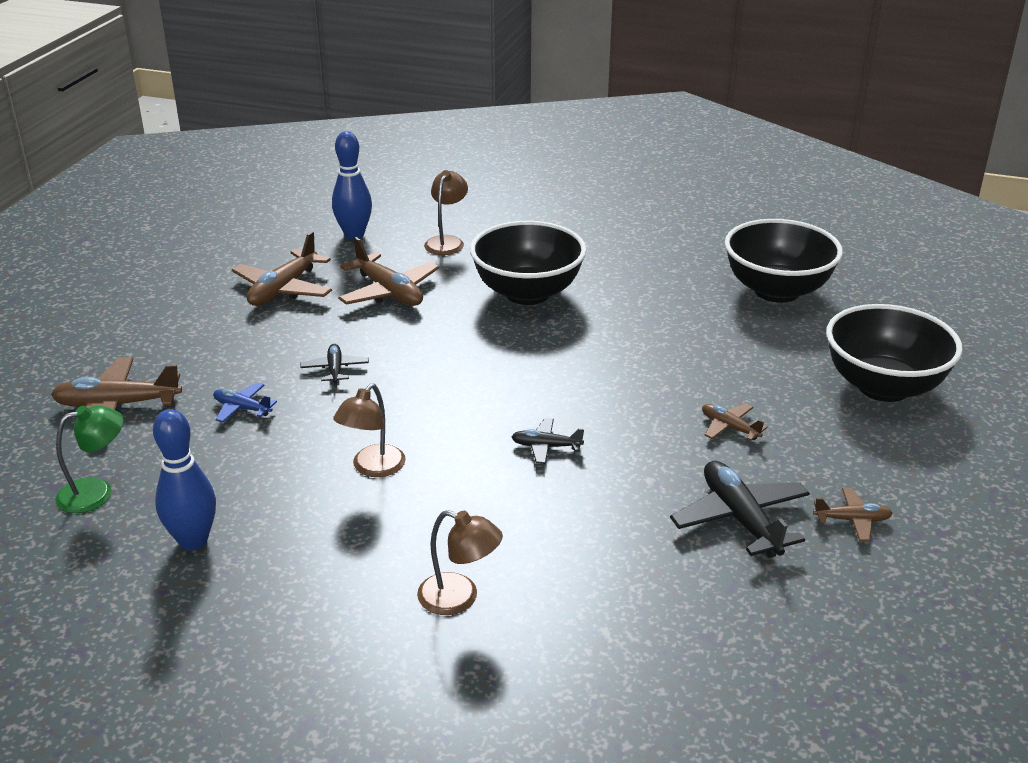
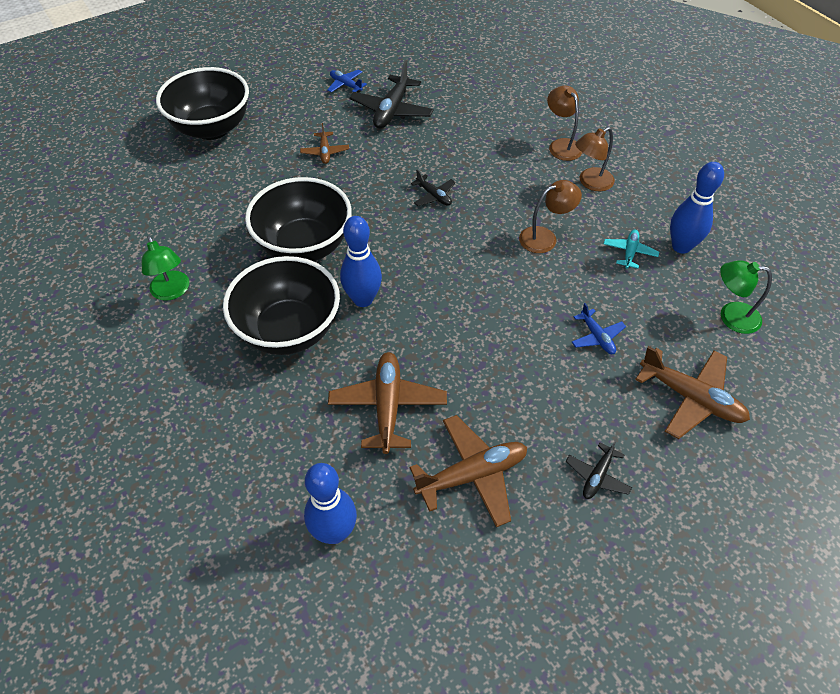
camera: 140 degrees left, 20 degrees up
(257, 501) = (629, 252): none -> turquoise plane
(335, 369) = (504, 337): black plane -> black plane (597, 476)
(447, 242) = (268, 451): brown lamp -> brown lamp (590, 183)
(496, 336) = (363, 299): none -> blue bowling pin
(657, 271) = (172, 292): none -> green lamp
(777, 291) = (135, 222): black bowl -> black bowl (304, 246)
(852, 520) = (346, 85): brown plane -> blue plane

